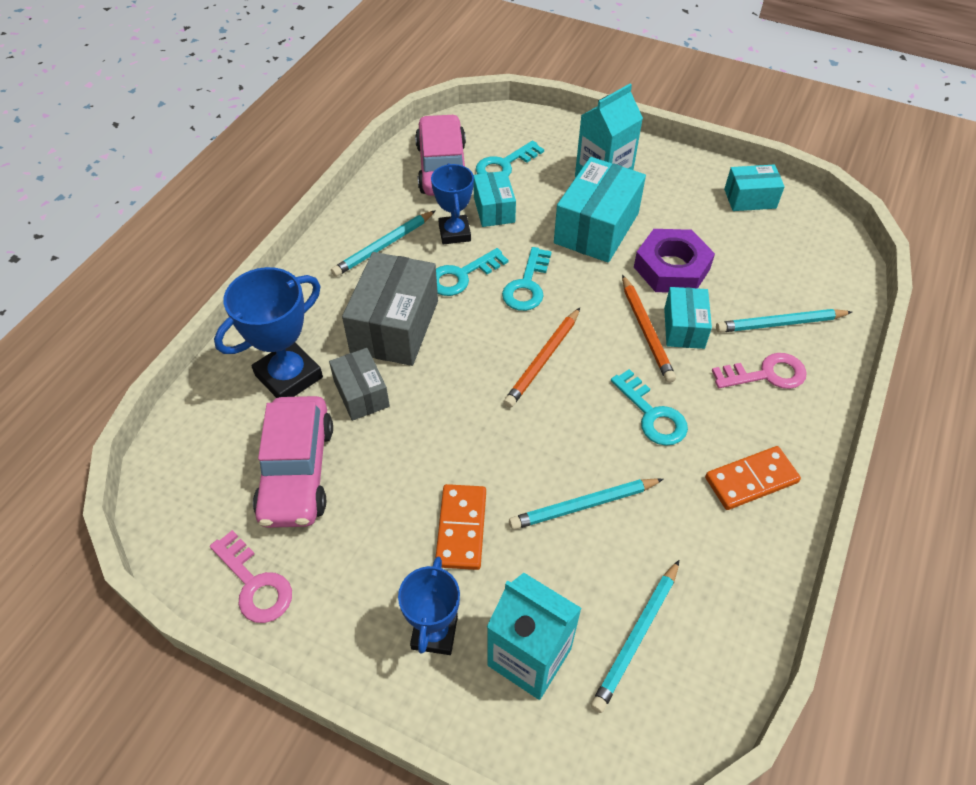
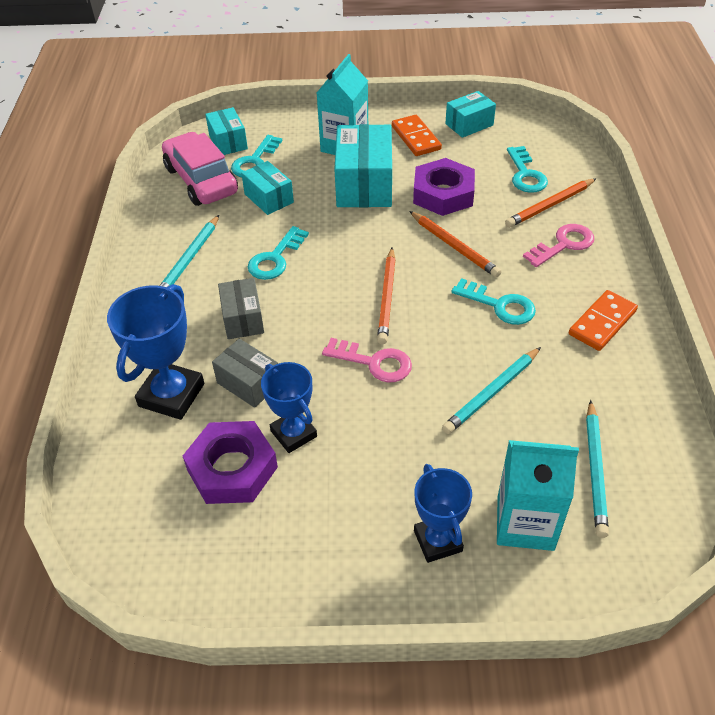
camera: 25 degrees left, 5 degrees down
(255, 584) = (255, 576): pink key -> pink key (374, 362)
(297, 471) = (232, 468): pink car -> purple nut
(395, 326) = (243, 319): grey box -> grey box, size x0.58
(454, 233) = (246, 227): blue trophy -> blue trophy (293, 434)
(461, 528) = (406, 452): orange domino -> orange domino (415, 138)
(527, 285) = (336, 246): turquoise key -> turquoise key (525, 174)
(684, 328) = (481, 234): turquoise box -> turquoise box (228, 142)
(779, 323) = (549, 205): turquoise pencil -> orange pencil

